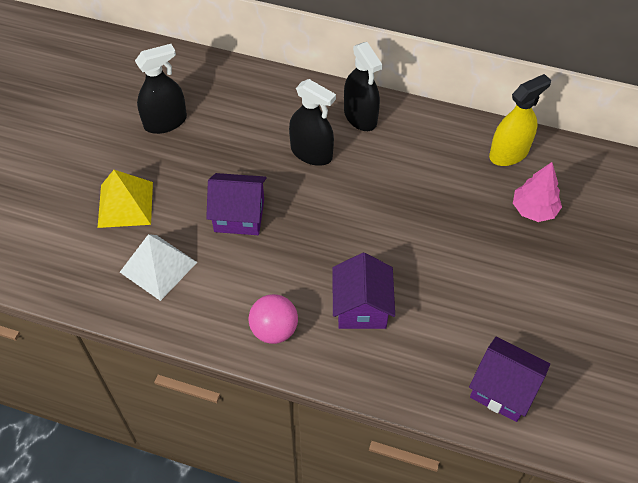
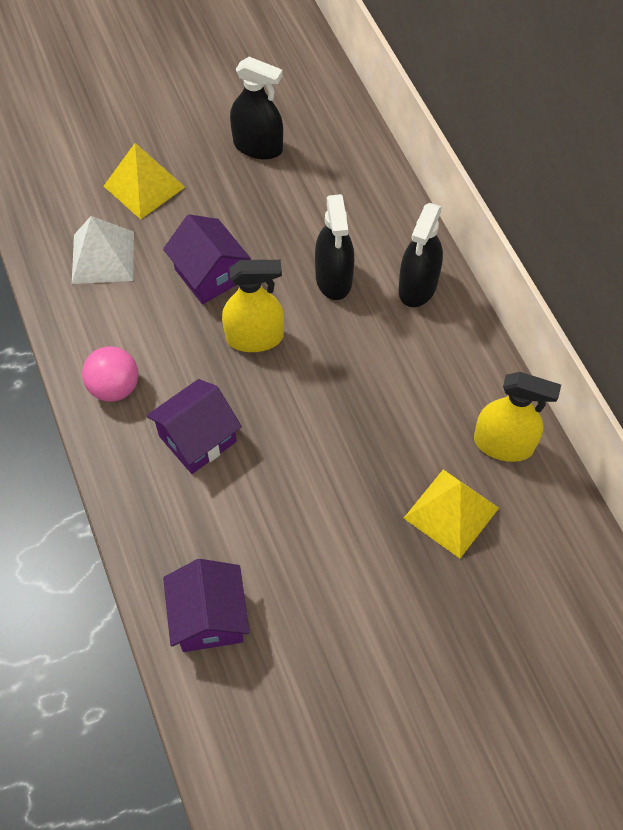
camera: 50 degrees right, 5 degrees up
(314, 224) = (254, 337): none -> yellow spray bottle
(533, 209) = (451, 513): pink tree -> yellow pyramid

